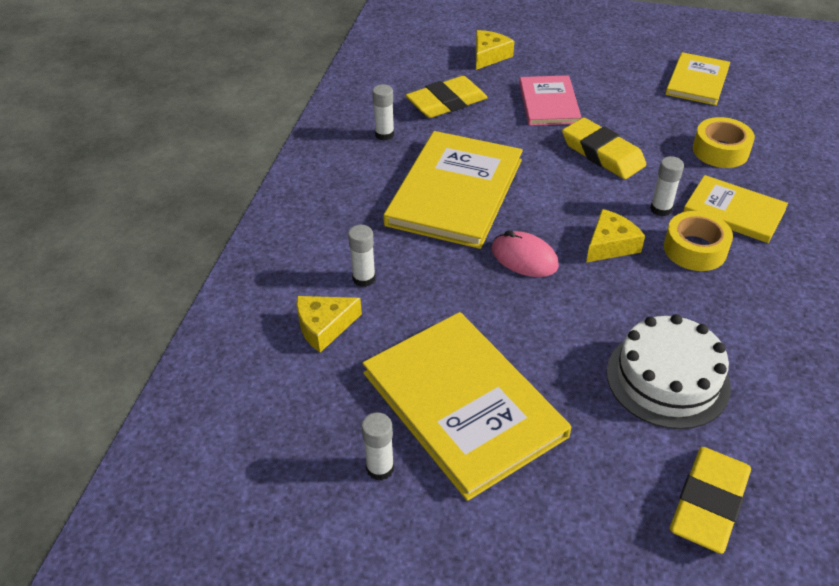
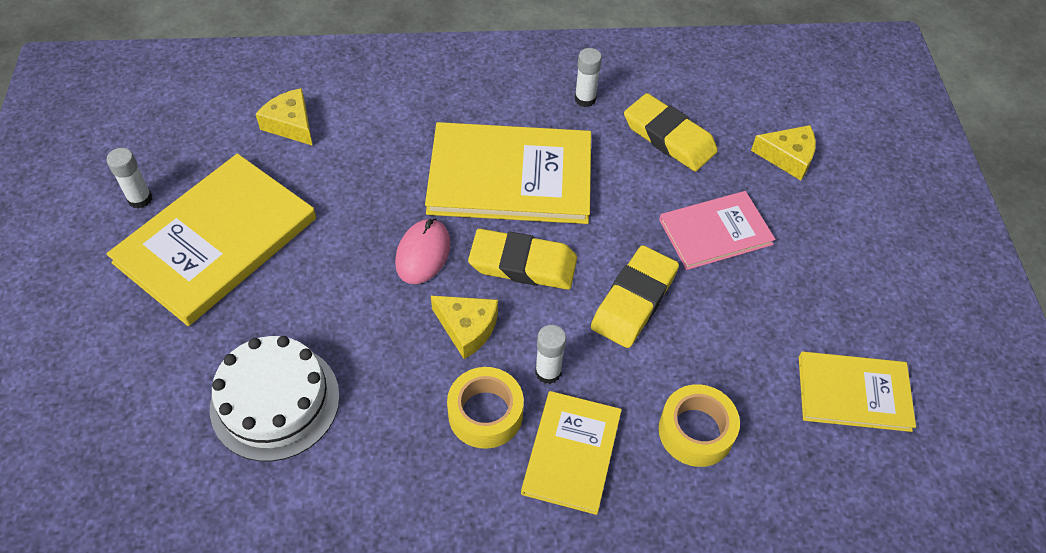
camera: 70 degrees right, 10 degrees up
(364, 278) = (359, 136): white glue stick -> none
(708, 503) = (124, 448): yellow eraser -> yellow eraser (523, 264)

